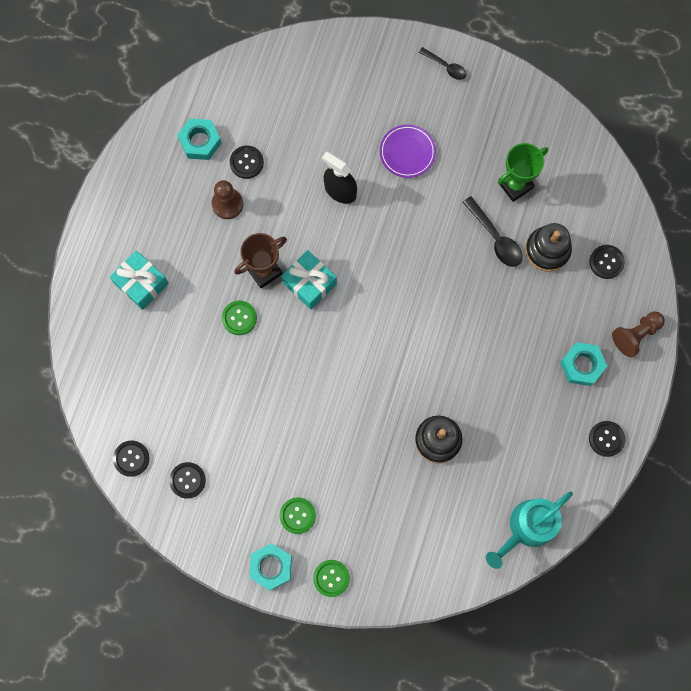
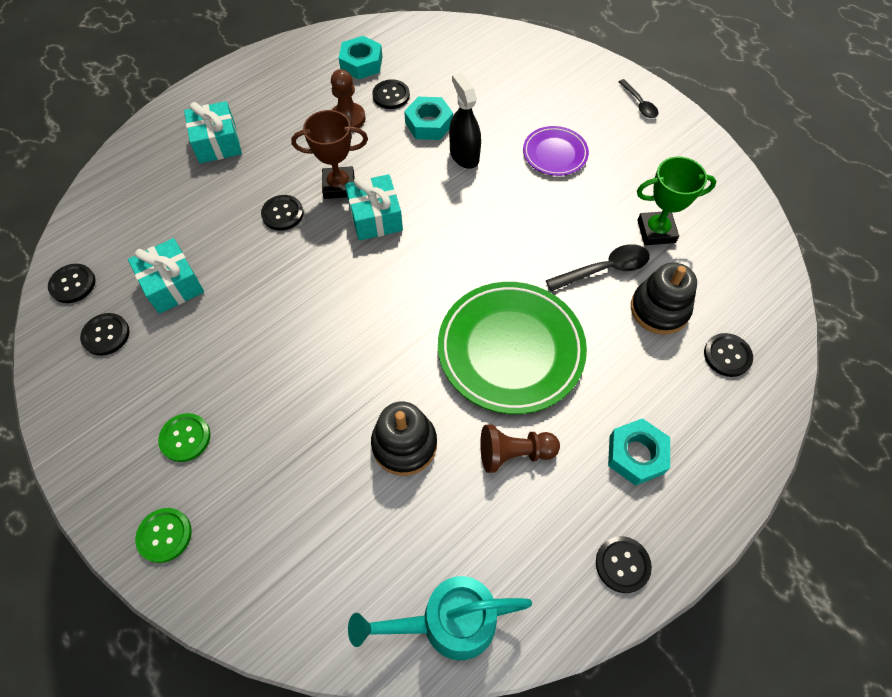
camera: 30 degrees right, 15 degrees down
(203, 418) = (172, 285): none -> turquoise gift
(239, 318) = (282, 214): green button -> black button
(271, 567) = (110, 479): turquoise nut -> turquoise nut (429, 124)
(466, 336) = (510, 350): none -> green plate
(495, 238) = (604, 269): black spoon -> black spoon turned 105 degrees counterclockwise
(636, 335) = (727, 456): brown pawn -> brown pawn (514, 453)

